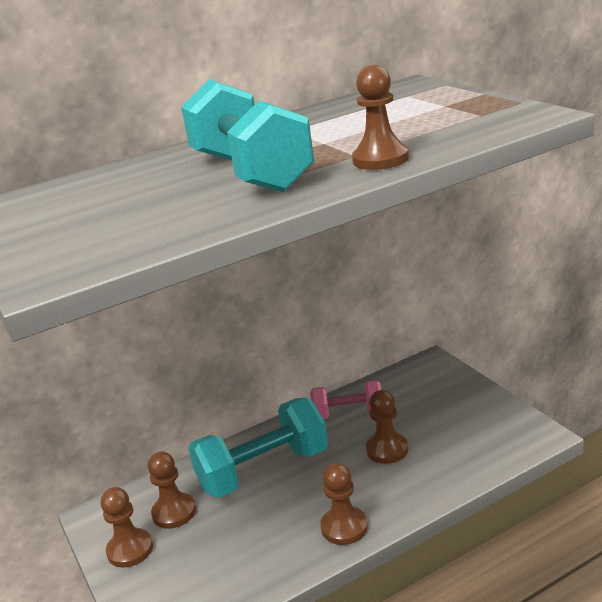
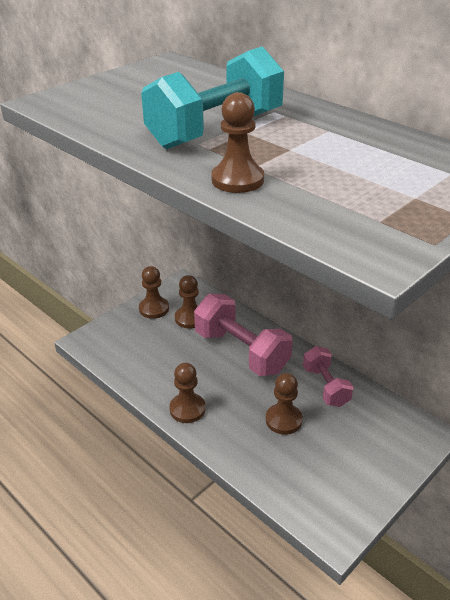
camera: 70 degrees right, 10 degrees up
(264, 470) = (241, 352): turquoise dumbbell -> pink dumbbell

